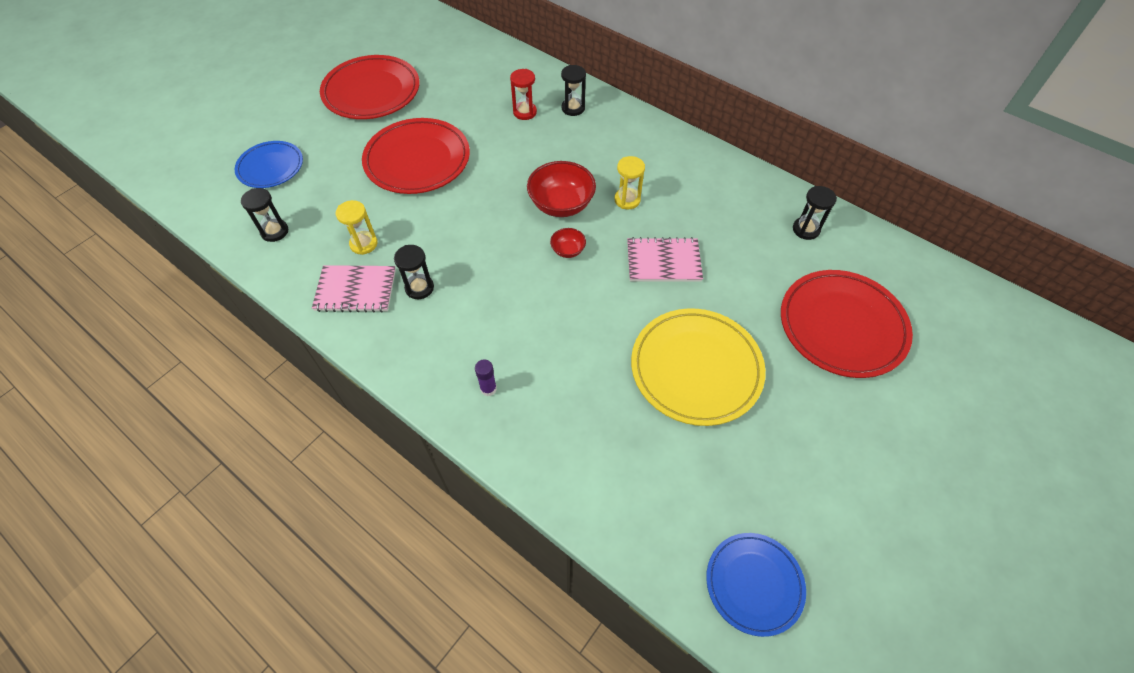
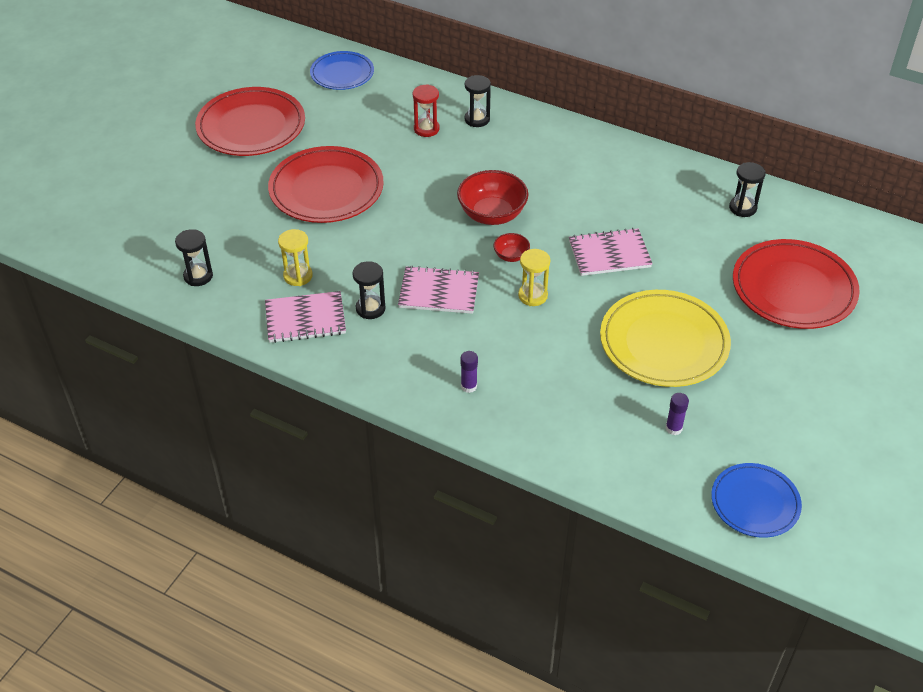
camera: 10 degrees left, 10 degrees down
(270, 167) = (168, 215): blue plate -> blue plate (342, 74)
(489, 279) = (439, 292): none -> pink notebook
(627, 200) = (558, 202): yellow hourglass -> yellow hourglass (533, 296)
(684, 473) = (673, 428): none -> purple glue stick

